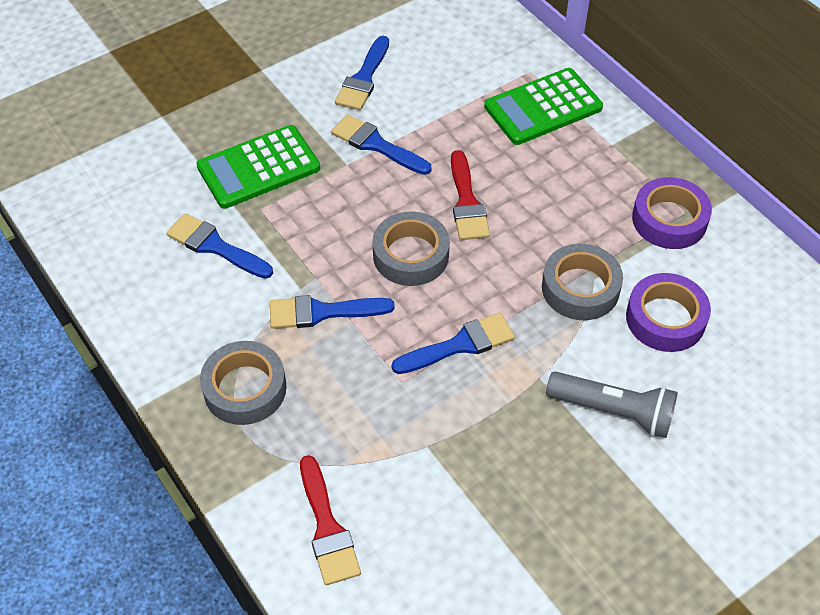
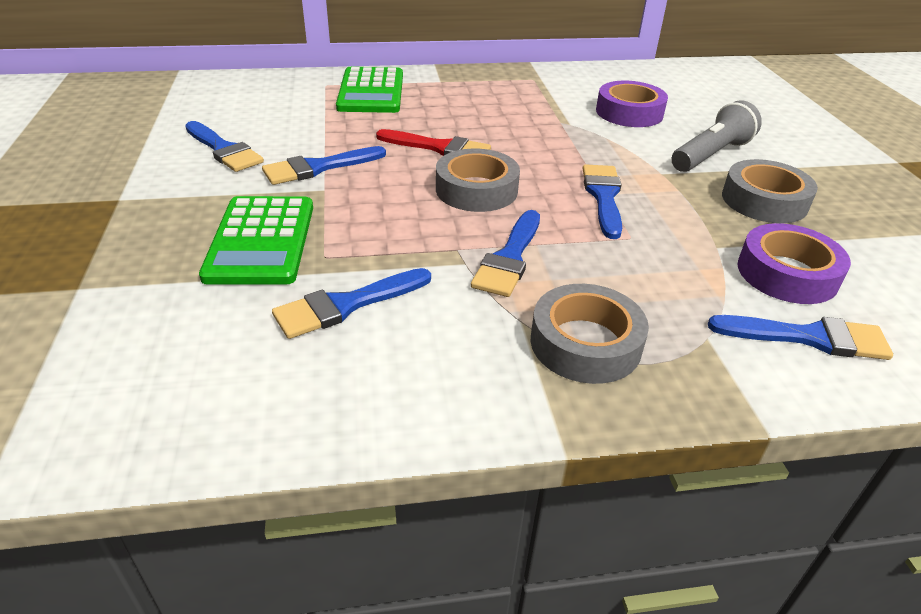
camera: 65 degrees left, 15 degrees down
(327, 528) = (808, 337): red brush -> blue brush
(580, 288) = (577, 132): grey tape -> grey tape (764, 201)
(669, 219) = (535, 85): purple tape -> purple tape (787, 273)

